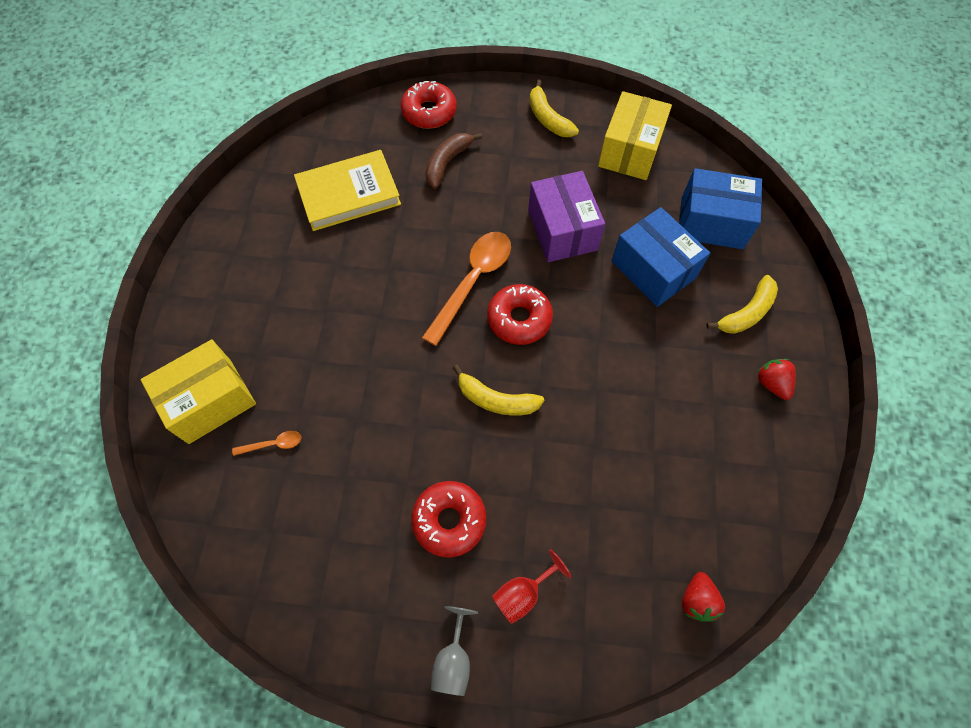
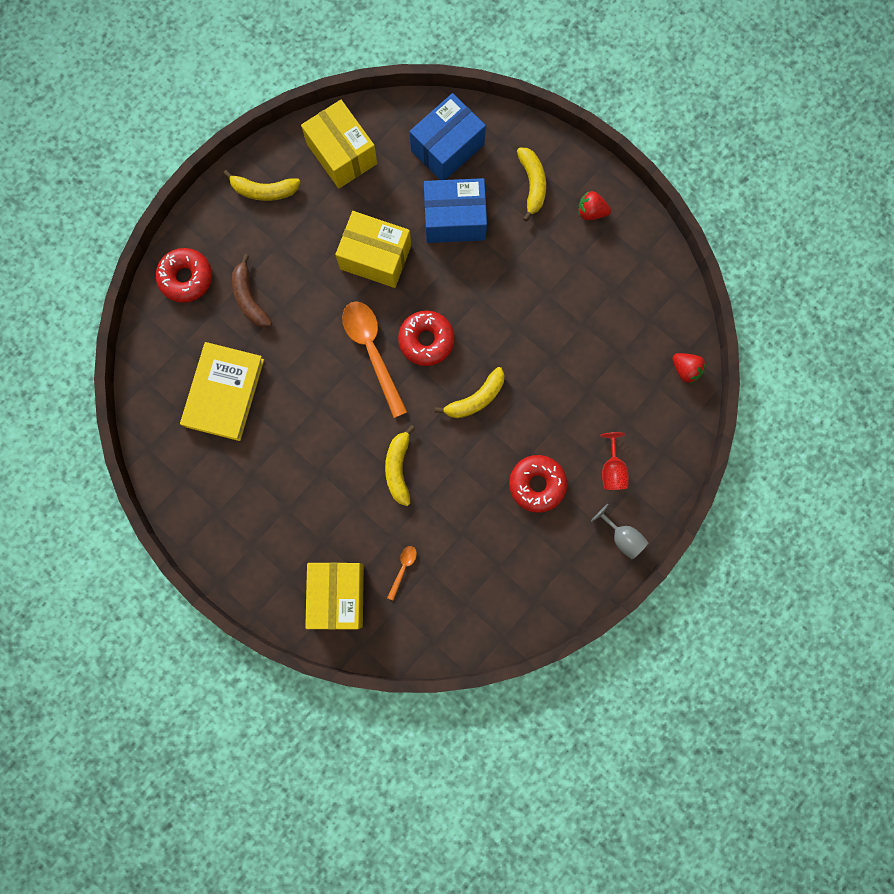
camera: 55 degrees left, 15 degrees up
(375, 374) = (398, 468): none -> yellow banana
(562, 230) = (375, 257): purple box -> yellow box

